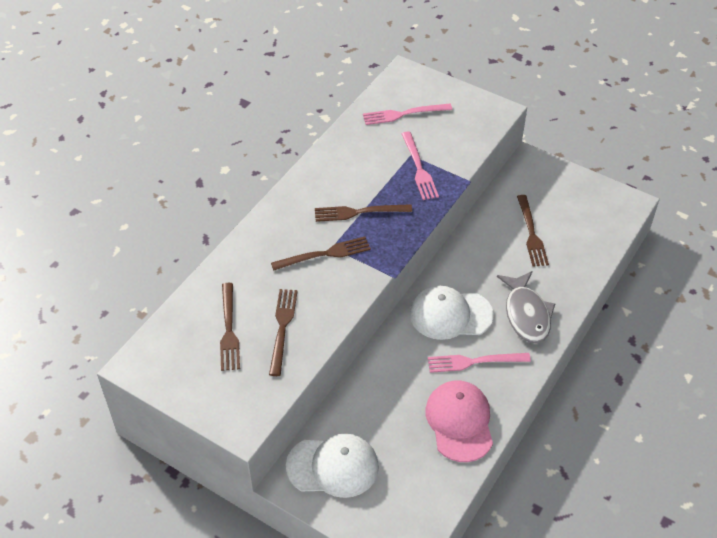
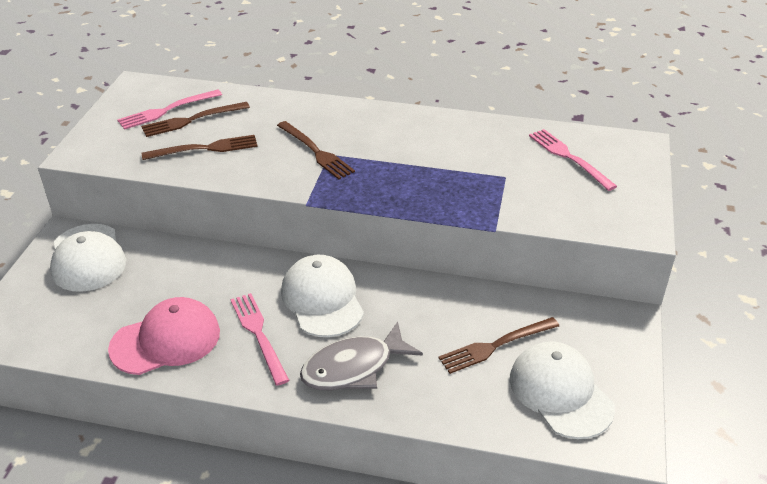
camera: 70 degrees right, 10 degrees down
(358, 212) = (389, 159): brown fork -> none
(419, 169) = (486, 187): pink fork -> pink fork (166, 111)
(581, 217) = (560, 392): none -> white cap

